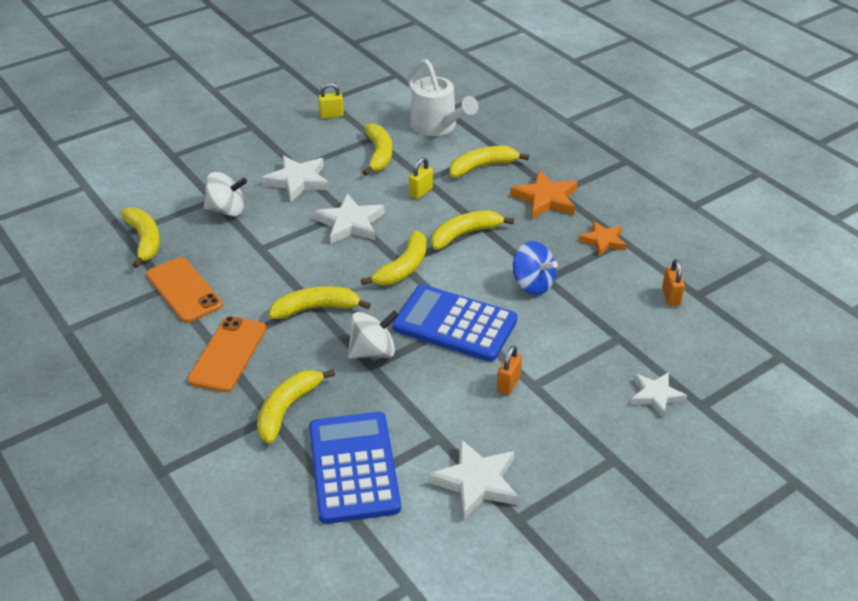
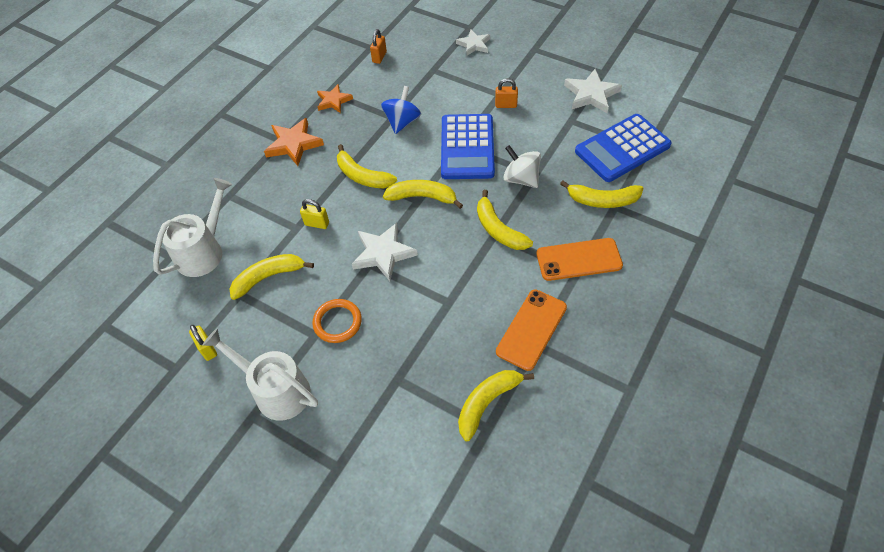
camera: 110 degrees left, 15 degrees up
(227, 210) = (408, 358): white spinning top -> none
(263, 140) = (275, 390): none -> white watering can
(298, 181) = (337, 322): white star -> orange ring
(482, 167) = (261, 196): yellow banana -> none
(670, 297) = (379, 57): orange padlock -> orange padlock turned 45 degrees counterclockwise

